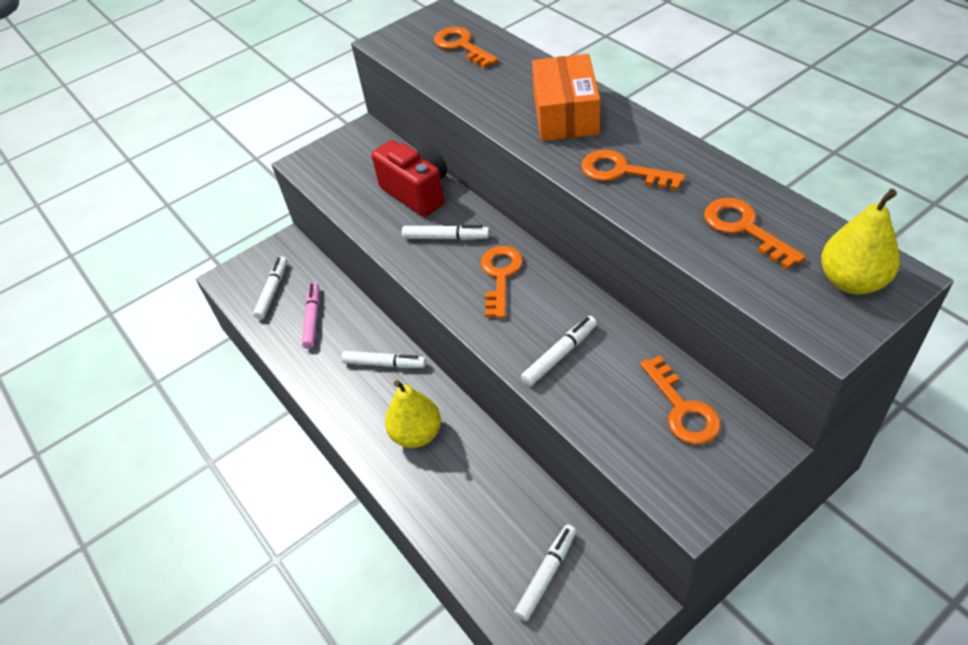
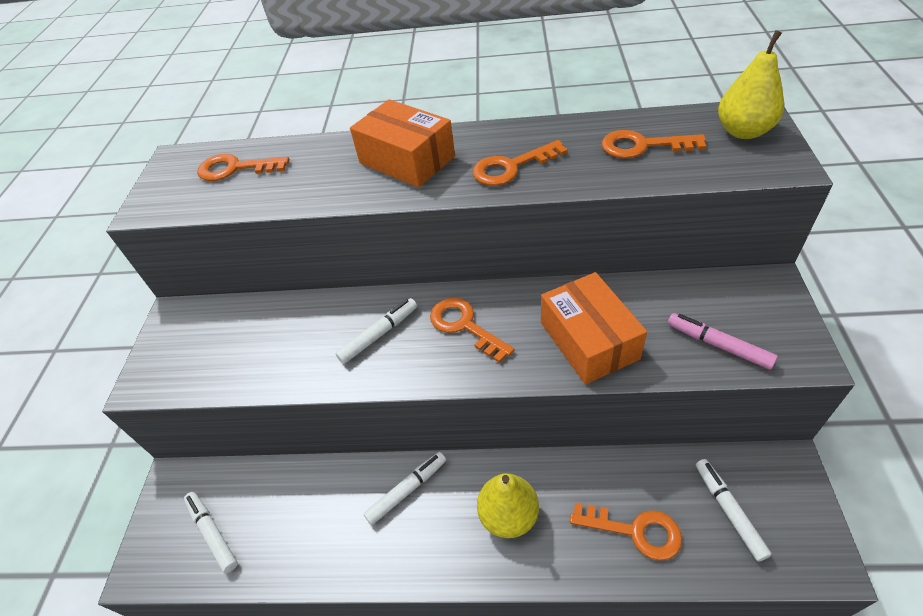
camera: 50 degrees left, 0 degrees up
(313, 318) = (289, 517): pink marker -> pink marker (718, 345)
(417, 192) = (301, 322): red camera -> none
(560, 355) = (588, 340): white marker -> orange box
(682, 408) = (706, 304): orange key -> orange key (634, 531)

